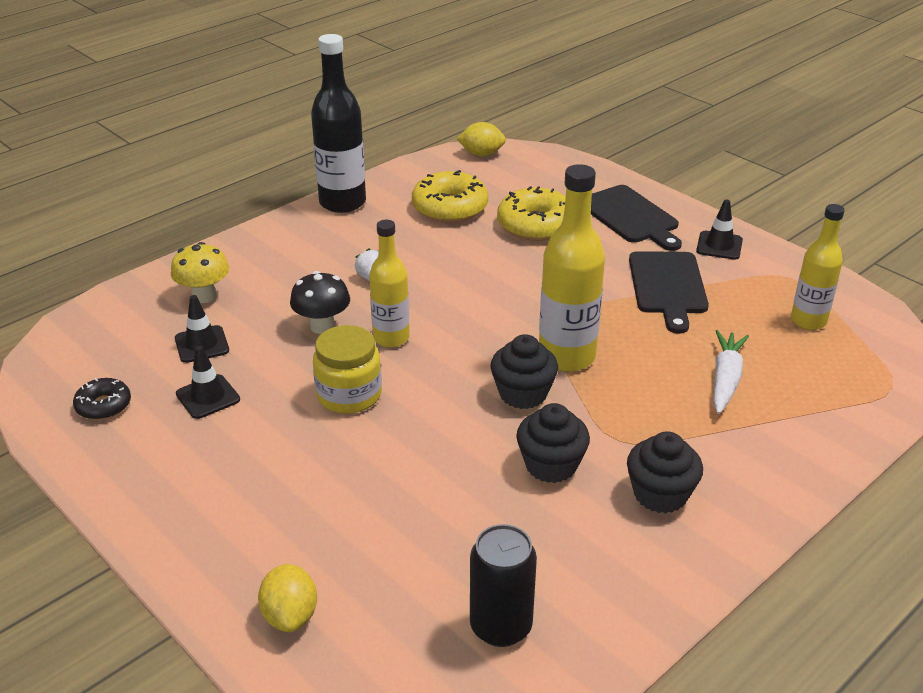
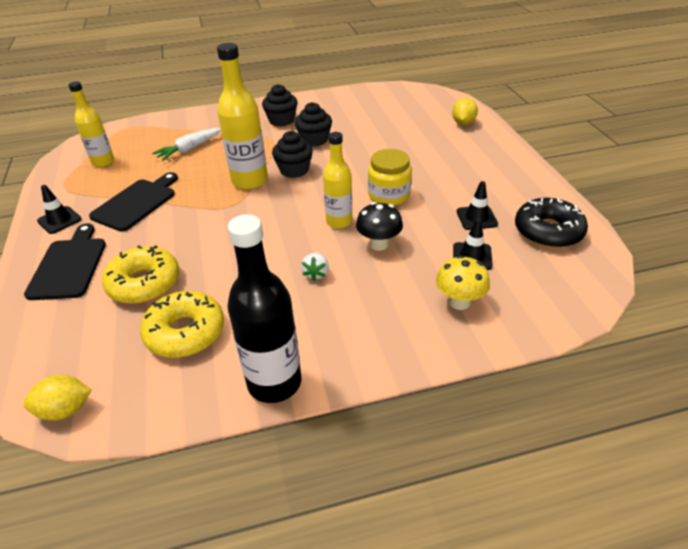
camera: 150 degrees left, 5 degrees up
(103, 406) = (548, 231): black donut -> black donut, size x1.77
(481, 154) = (65, 410): yellow lemon -> yellow lemon turned 45 degrees counterclockwise
(501, 626) = (384, 104): black can -> none

